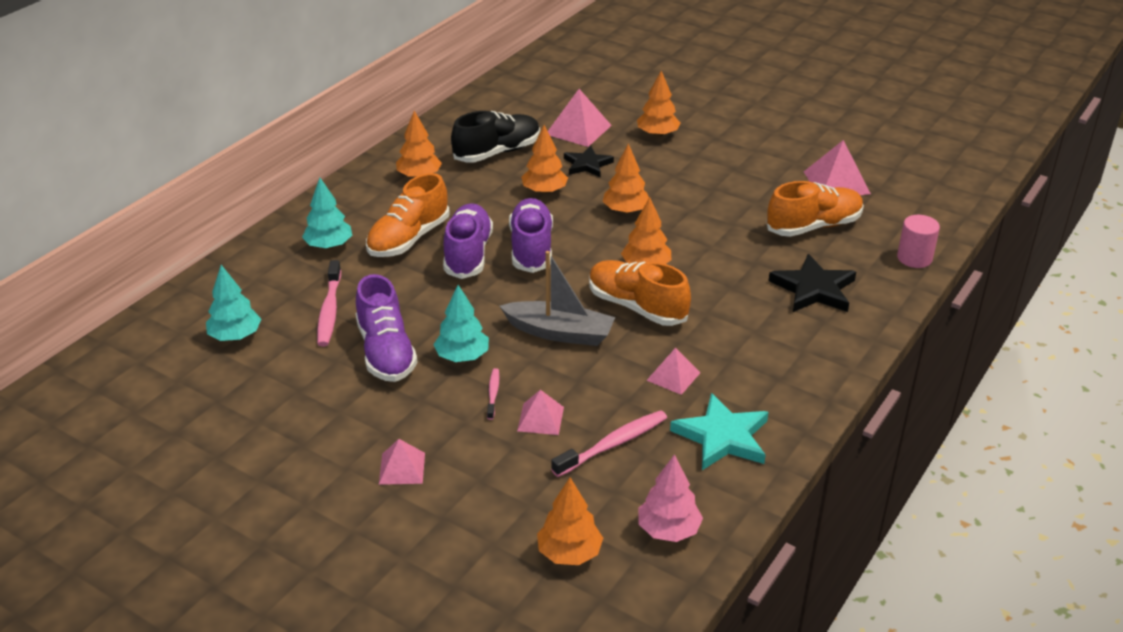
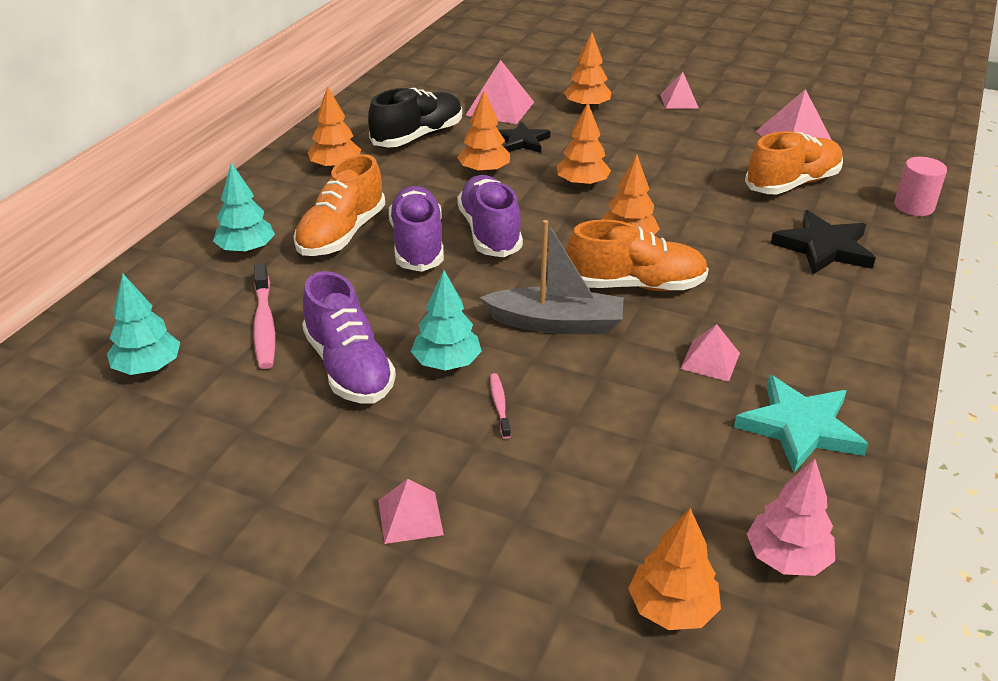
camera: 10 degrees left, 0 degrees up
(540, 419) = (569, 430): pink pyramid -> pink pyramid (679, 101)
(613, 444) = (671, 453): pink toothbrush -> none
(637, 307) = (635, 285): orange shoe -> orange shoe turned 150 degrees clockwise

